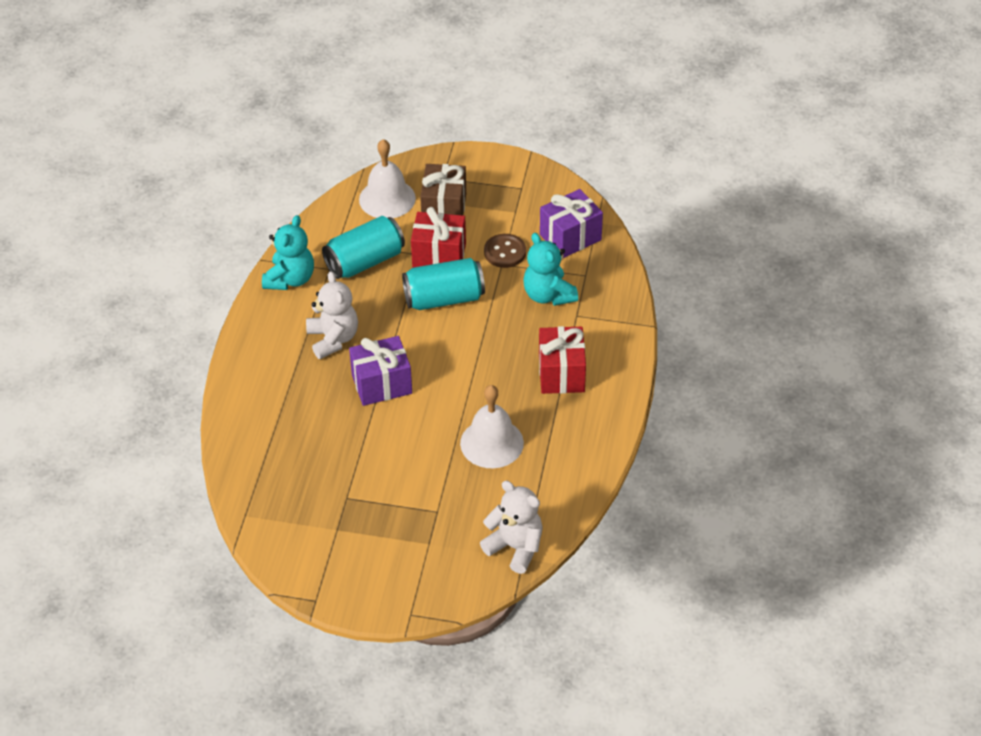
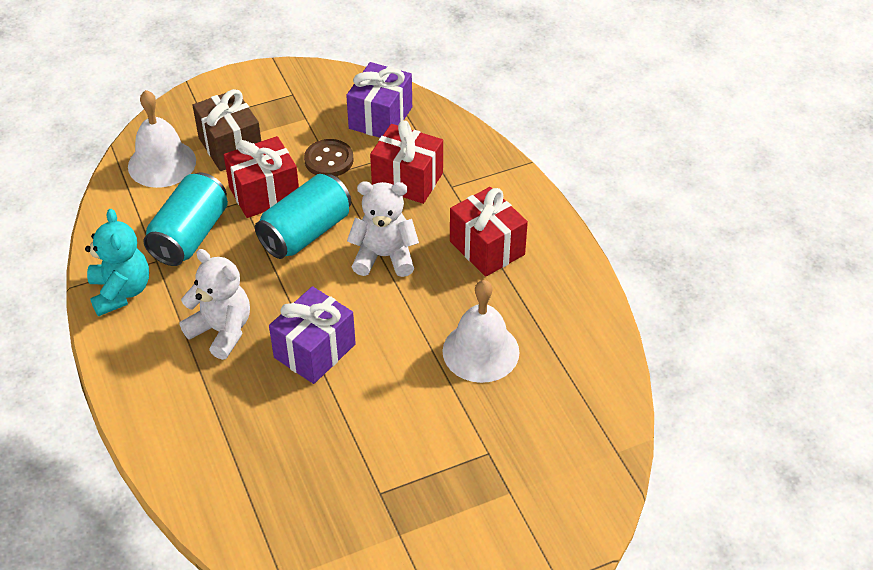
camera: 35 degrees left, 0 degrees up
(515, 547) = (599, 445): white teddy bear -> white teddy bear (384, 256)
(548, 295) = (407, 180): turquoise teddy bear -> red gift

